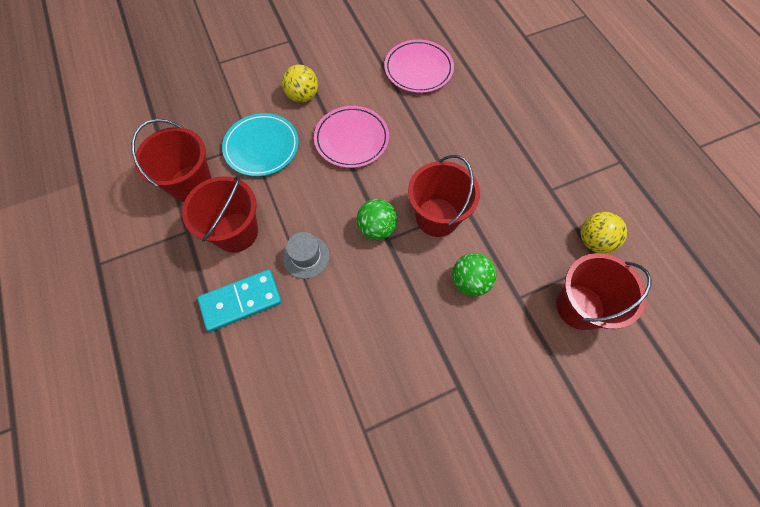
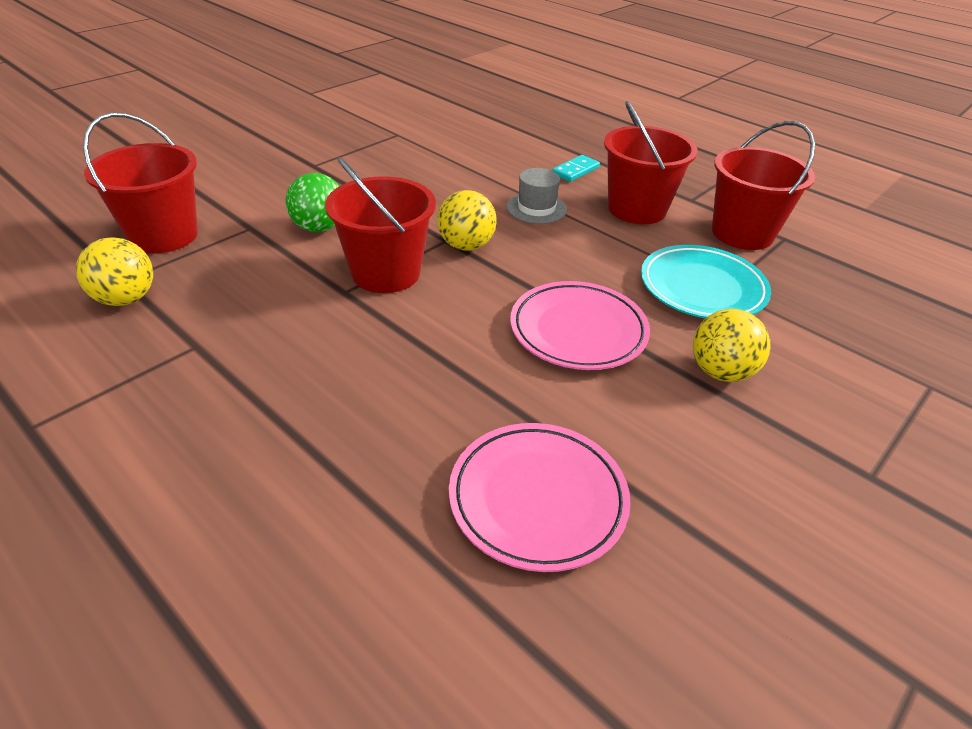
camera: 155 degrees right, 25 degrees down
(241, 301) = (575, 171): turquoise domino -> turquoise domino, size x0.56
(377, 228) = (466, 246): green ball -> yellow ball

